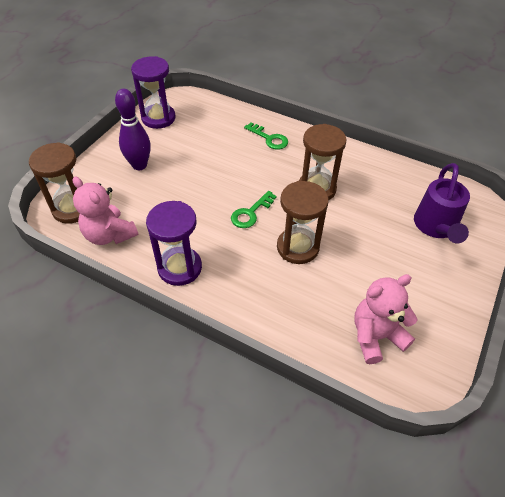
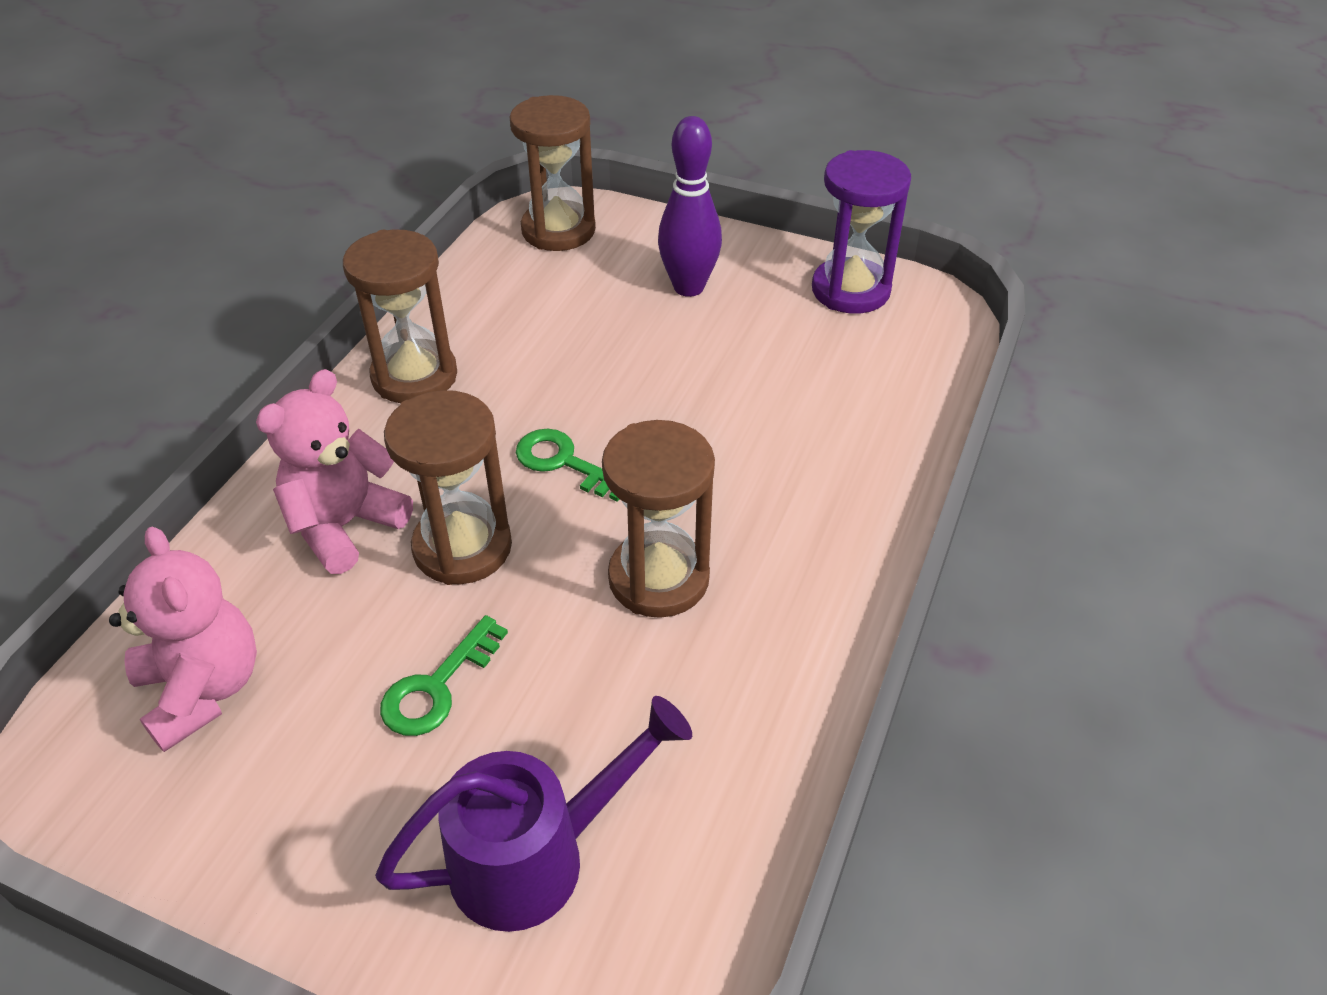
camera: 85 degrees right, 5 degrees down
(109, 235) = (496, 281): pink teddy bear -> pink teddy bear (345, 526)
(179, 268) = (414, 376): purple hourglass -> brown hourglass
(269, 138) = (833, 478): green key -> green key (437, 687)
(436, 227) = (536, 857): purple watering can -> purple watering can turned 150 degrees clockwise

